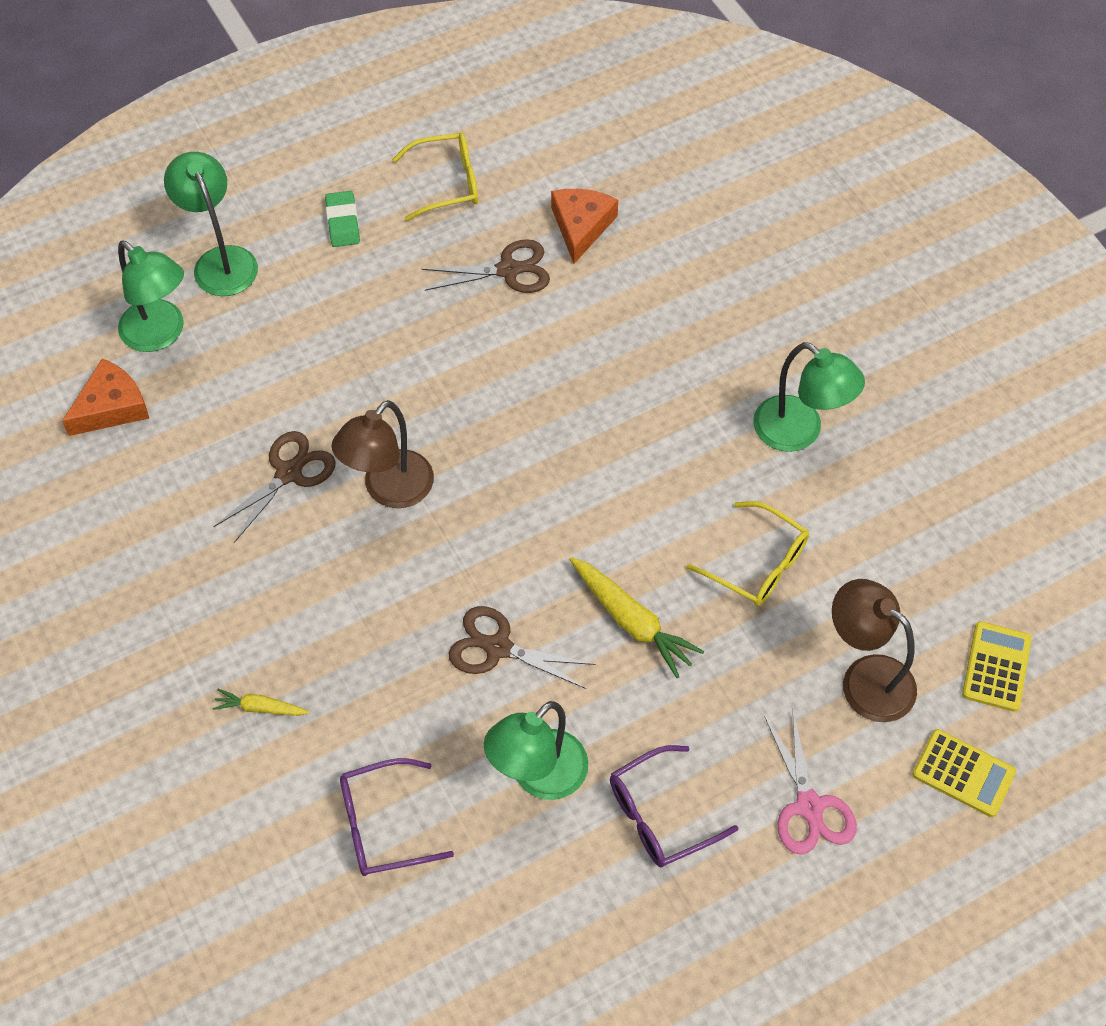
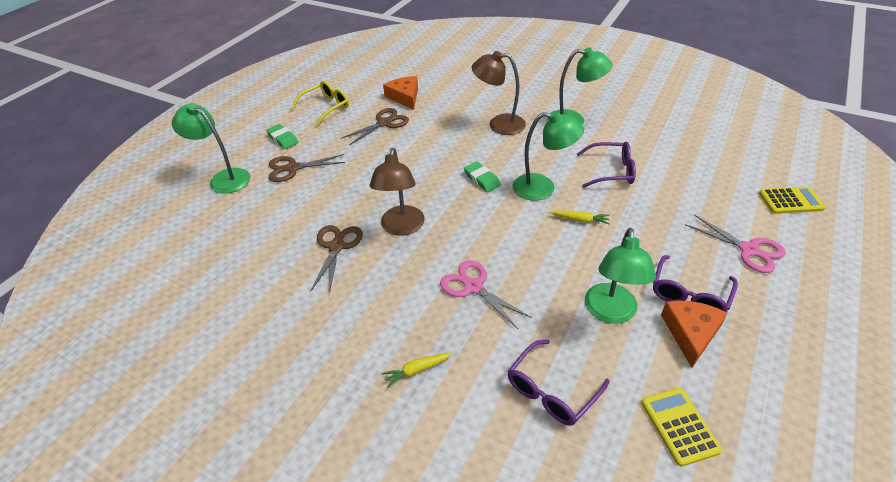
camera: 30 degrees left, 15 degrees down
(111, 407) = (199, 267): orange cheese -> orange cheese (690, 333)
(161, 334) = (209, 221): green lamp -> green lamp (542, 188)
(407, 638) = (473, 287): none -> pink scissors
(497, 647) = (526, 265): brown scissors -> brown scissors (292, 168)
(560, 468) = (482, 179): none -> green eraser
(631, 621) = (580, 220): yellow carrot -> yellow carrot, size x0.56
(758, 564) = (611, 171): yellow glasses -> purple glasses
(865, 678) = (707, 188): brown lamp -> brown lamp (499, 124)
(996, 667) = (750, 158): yellow calculator -> yellow calculator (679, 426)

